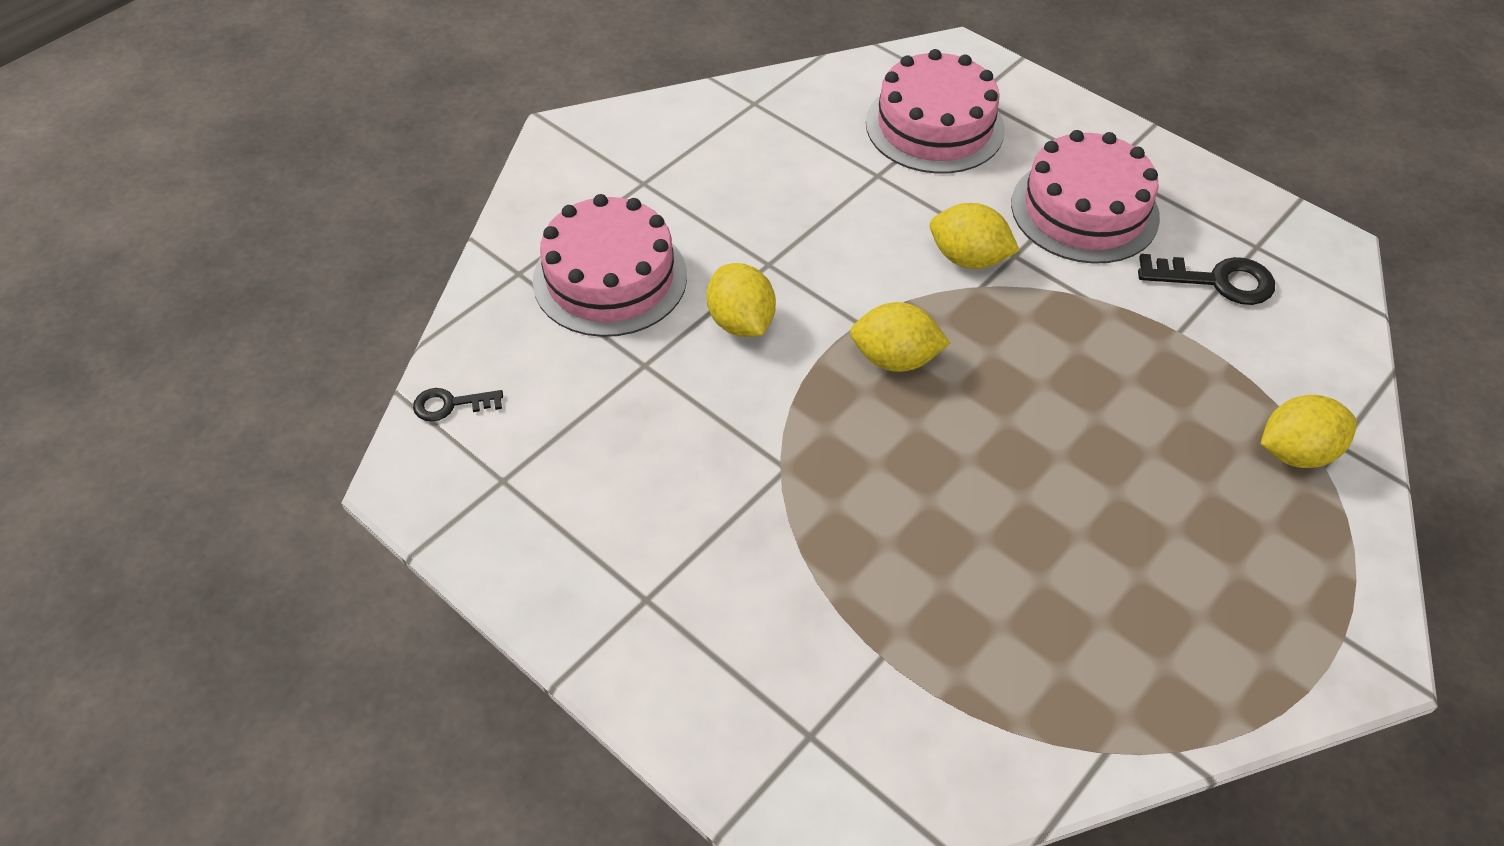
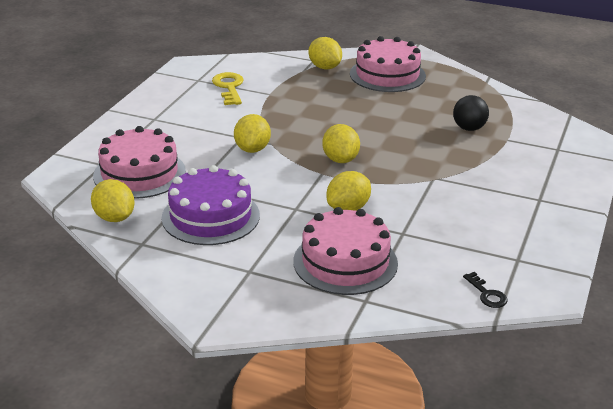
camera: 110 degrees left, 20 degrees down
(788, 173) = (210, 216): none -> purple cake
(826, 88) = (114, 218): none -> yellow lemon
(950, 606) = (469, 128): none -> black ball
(1084, 210) = (194, 122): pink cake -> pink cake (387, 75)
(1217, 281) = (229, 87): black key -> yellow key

